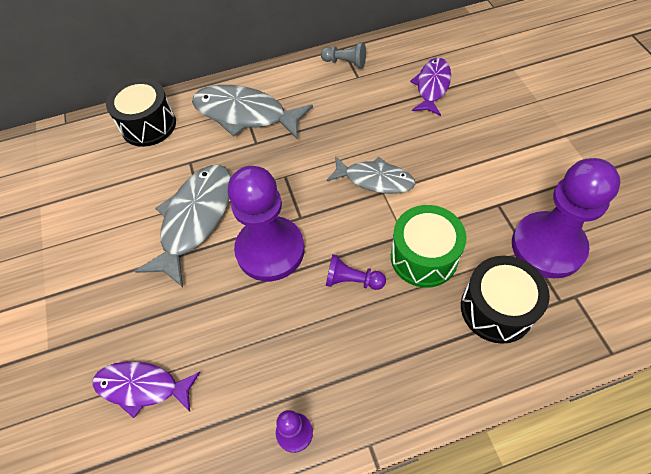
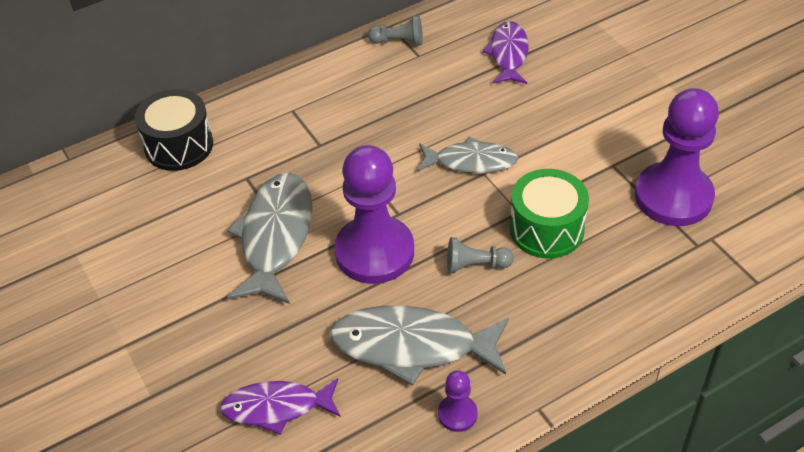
camera: 15 degrees left, 10 degrees down
(245, 114) = (296, 116): grey fish -> grey fish (412, 346)
(352, 280) = (475, 265): purple pawn -> grey pawn
(496, 309) = (635, 264): black drum -> none

